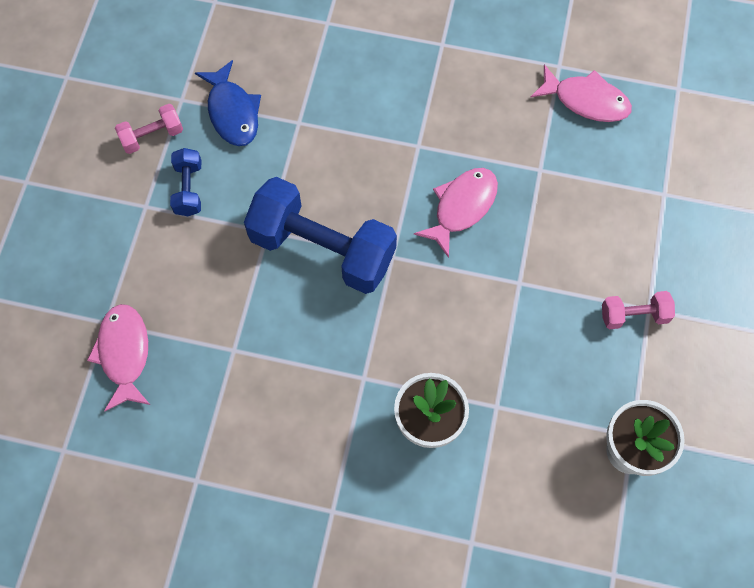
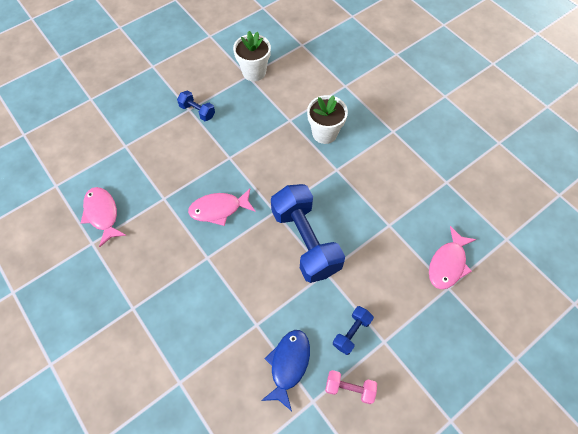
camera: 140 degrees left, 5 degrees down
(634, 315) = (197, 111): pink dumbbell -> blue dumbbell

